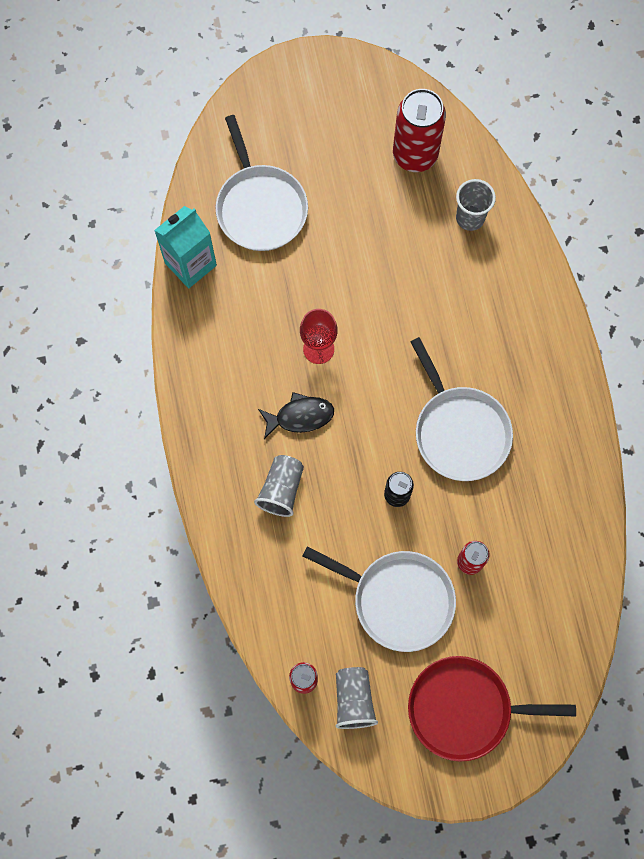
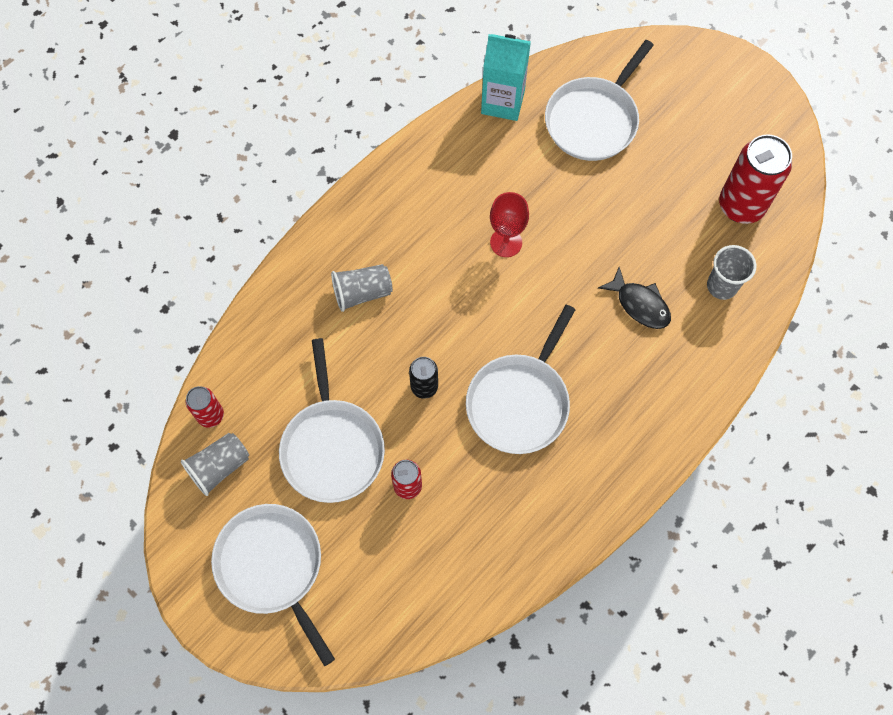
camera: 55 degrees right, 5 degrees down
(300, 416) = (436, 266): black fish -> black fish (639, 304)
(465, 709) = (272, 566): red pan -> white pan

